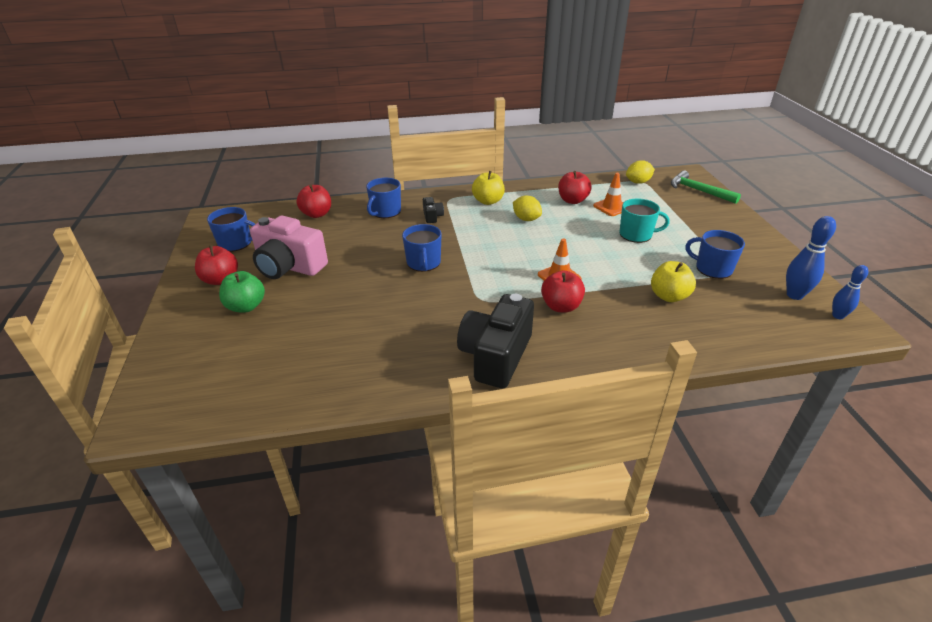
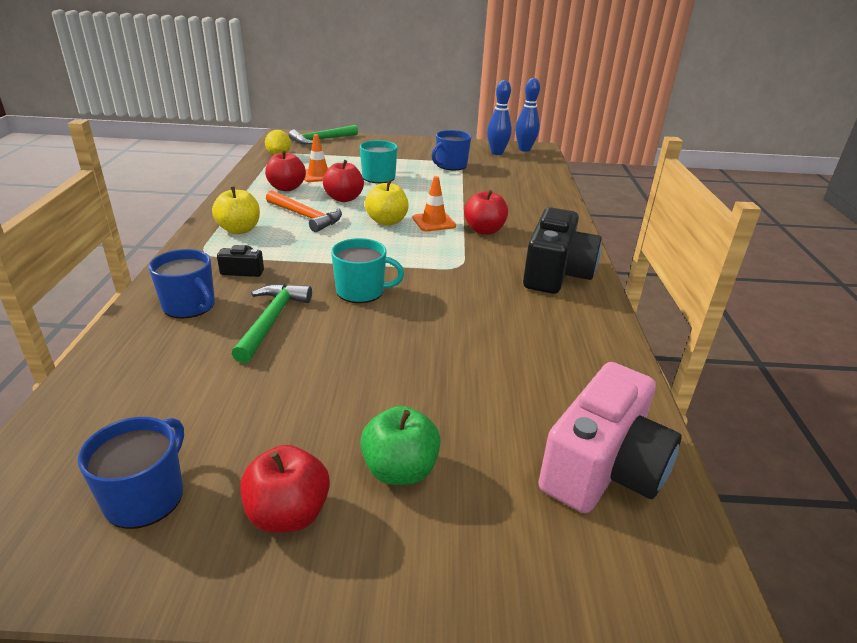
camera: 80 degrees left, 5 degrees down
(289, 266) = (295, 416): pink camera -> pink camera (603, 468)
(317, 214) = (124, 377): red apple -> red apple (344, 198)
(377, 239) = (271, 321): none -> green hammer
(423, 263) = (361, 291): blue mug -> turquoise mug
(496, 356) = (556, 273): black camera -> black camera turned 105 degrees counterclockwise
(526, 219) = (305, 216): yellow lemon -> orange hammer
(669, 296) = (484, 188): yellow apple -> yellow apple (387, 221)
(837, 316) = (524, 149): blue bowling pin -> blue bowling pin, size x1.53

